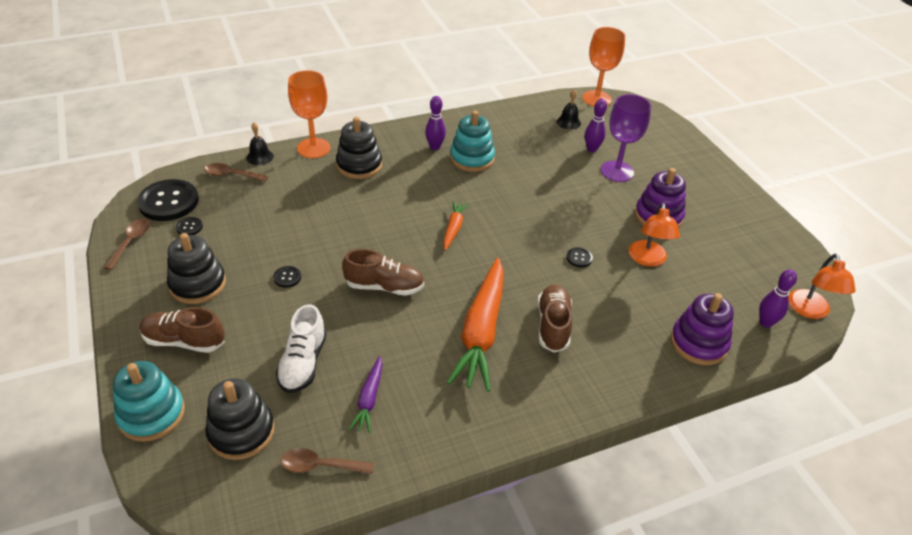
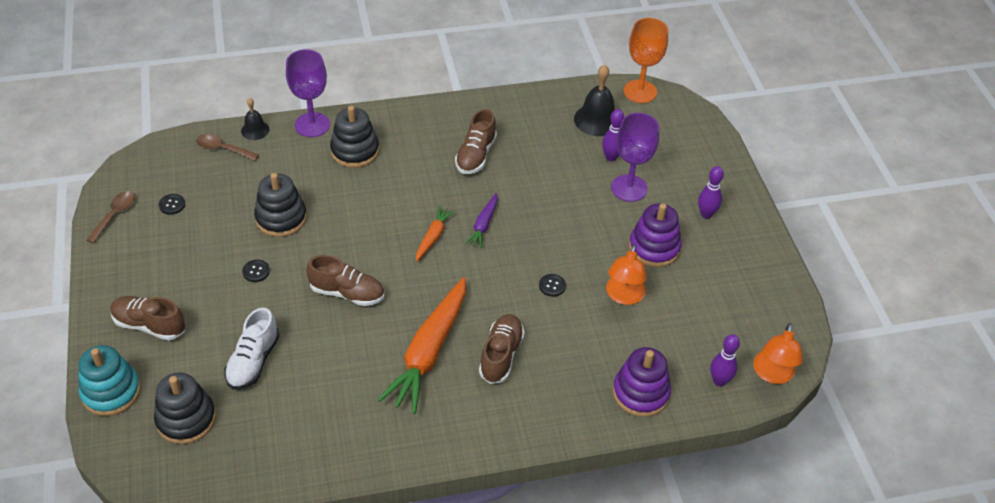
camera: 10 degrees right, 5 degrees up
(168, 202) = (156, 174): black button -> none
(198, 284) = (170, 268): black stacking toy -> black stacking toy (281, 218)
(313, 148) = (312, 125): orange goblet -> purple goblet
(320, 466) = (249, 460): brown spoon -> none
(369, 399) = (305, 405): purple carrot -> purple carrot (483, 225)
(435, 147) = (440, 137): purple bowling pin -> purple bowling pin (706, 214)
(472, 158) = (476, 155): turquoise stacking toy -> brown shoe
(568, 122) = (597, 120): black bell -> black bell, size x1.71

